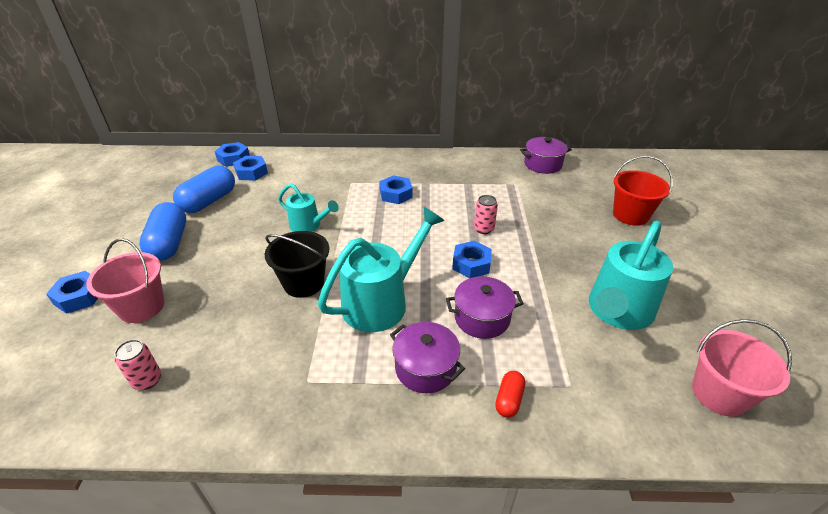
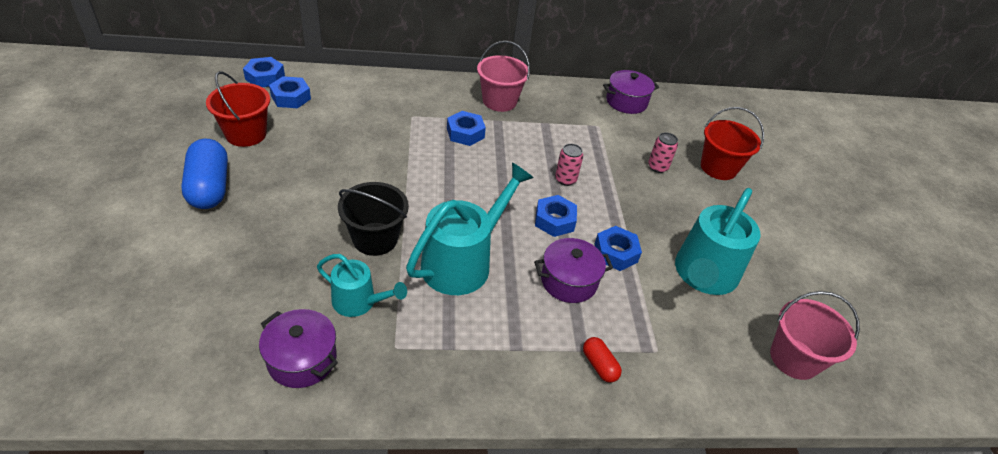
camera: 10 degrees left, 5 degrees up
(79, 297) = (117, 251): blue nut -> blue nut (615, 253)
(141, 307) = (195, 264): pink bucket -> pink bucket (499, 101)
(147, 380) = (221, 347): pink can -> pink can (657, 167)
(209, 201) = (246, 134): blue capsule -> red bucket
(309, 225) = (370, 169): turquoise watering can -> turquoise watering can (359, 302)
(425, 368) = (515, 333): purple pot -> purple pot (302, 359)
(509, 400) = (599, 365): red capsule -> red capsule turned 45 degrees counterclockwise

